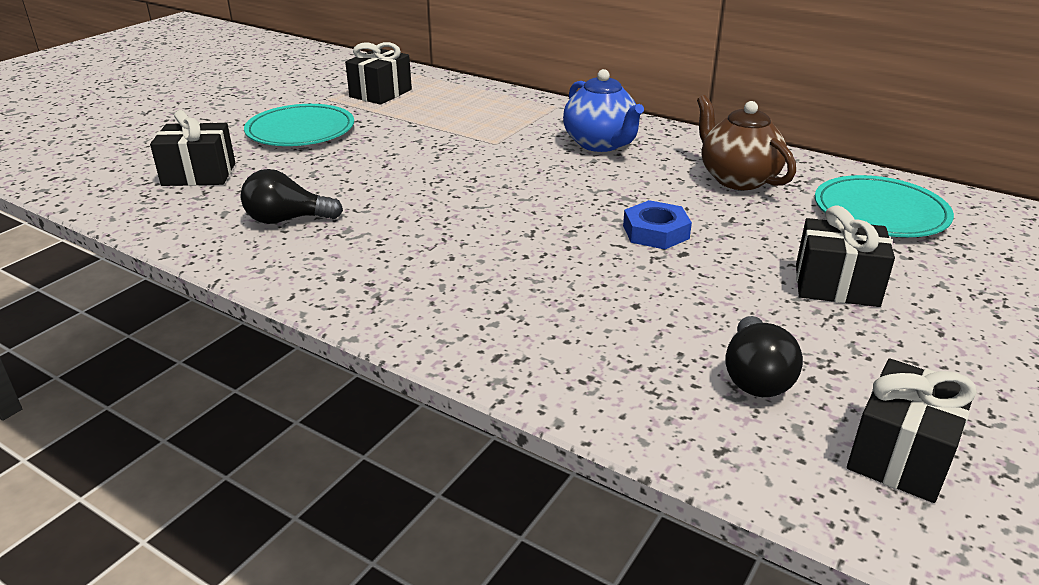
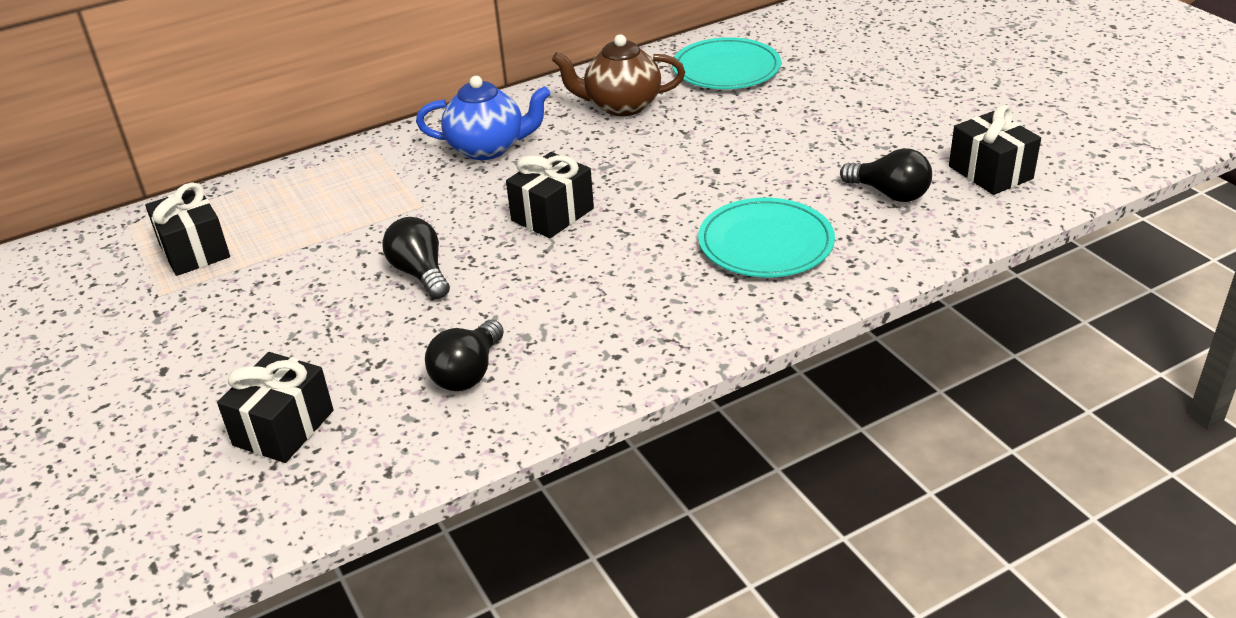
camera: 60 degrees left, 5 degrees up
(300, 130) = (239, 330): turquoise plate -> turquoise plate (765, 243)
(405, 167) = (420, 273): none -> black light bulb
(655, 232) = (674, 171): blue nut -> none
(836, 285) = (807, 124): black gift -> black gift (552, 214)

